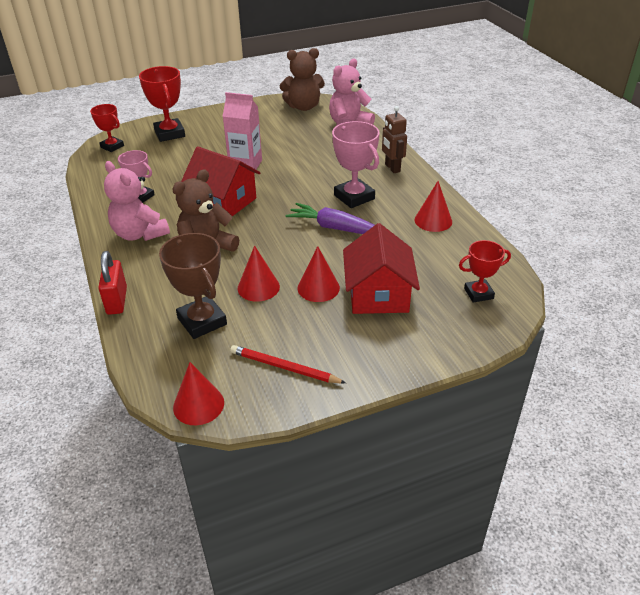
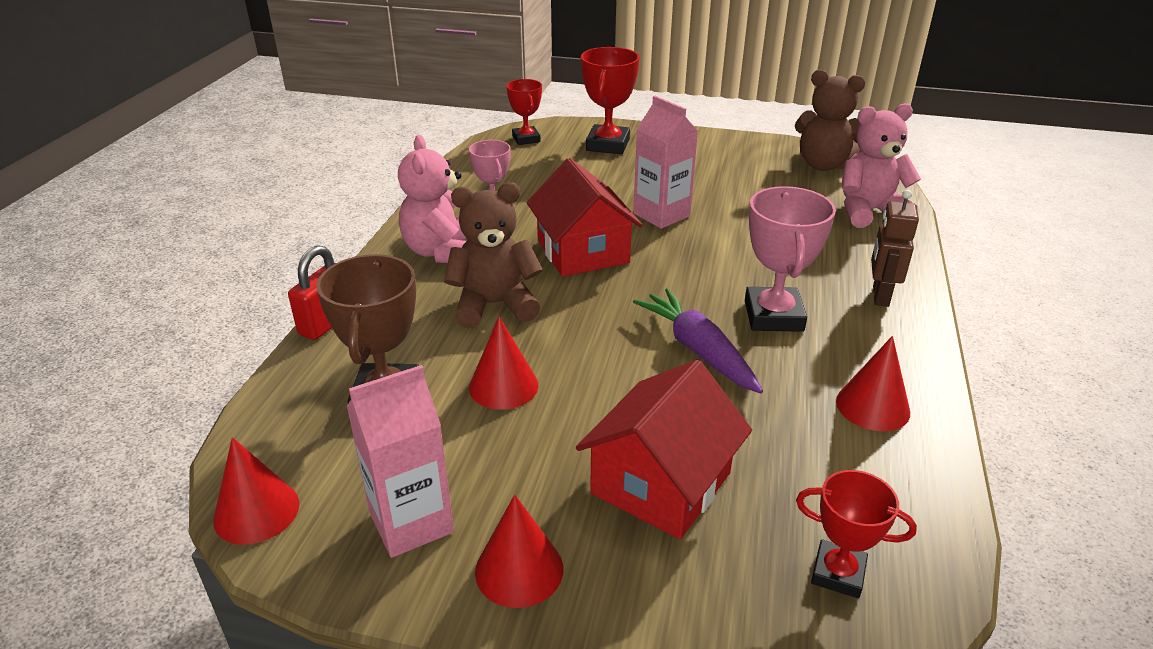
camera: 35 degrees right, 5 degrees down
(284, 367) = (411, 522): red pencil -> pink carton
(318, 288) = (582, 427): red cone -> red cone (519, 570)

